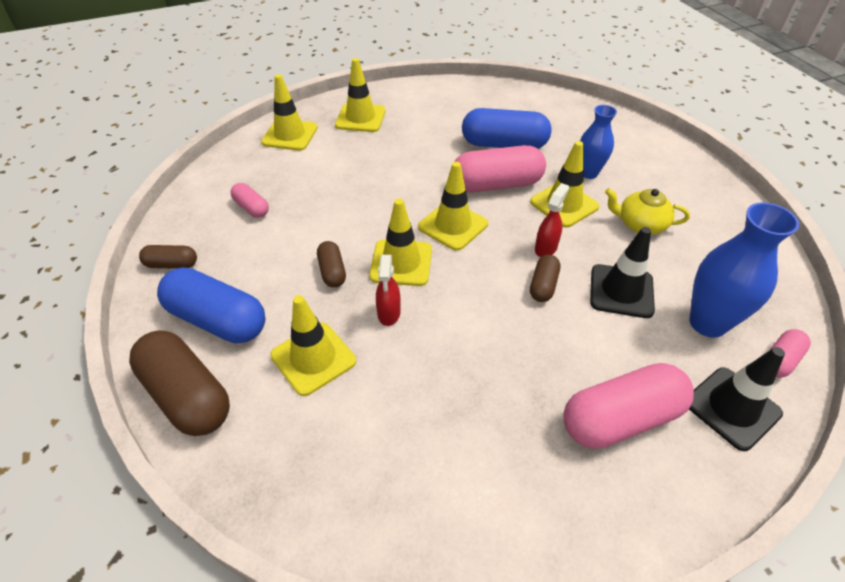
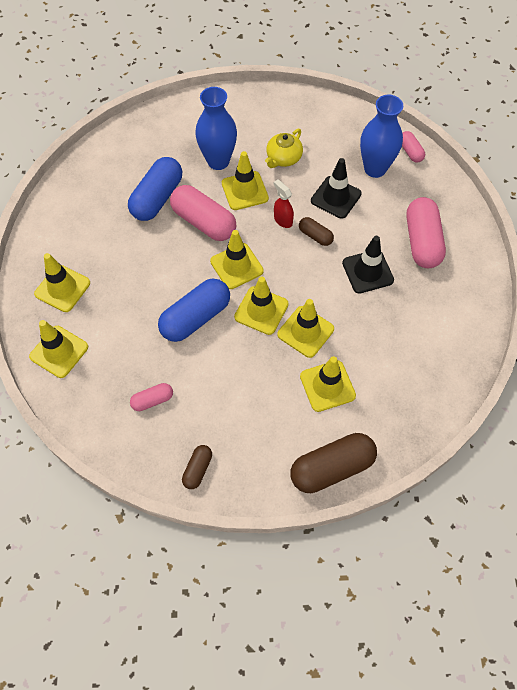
camera: 70 degrees left, 15 degrees up
(217, 320) = (271, 441): blue capsule -> blue capsule (196, 318)
(332, 271) = (252, 357): brown capsule -> none
(389, 313) = (305, 331): red spray bottle -> yellow traffic cone
(496, 184) = (204, 222): pink capsule -> pink capsule turned 60 degrees counterclockwise
(588, 173) = (218, 161): blue vase -> blue vase, size x1.55
(732, 408) = (431, 189): black traffic cone -> black traffic cone (367, 271)

